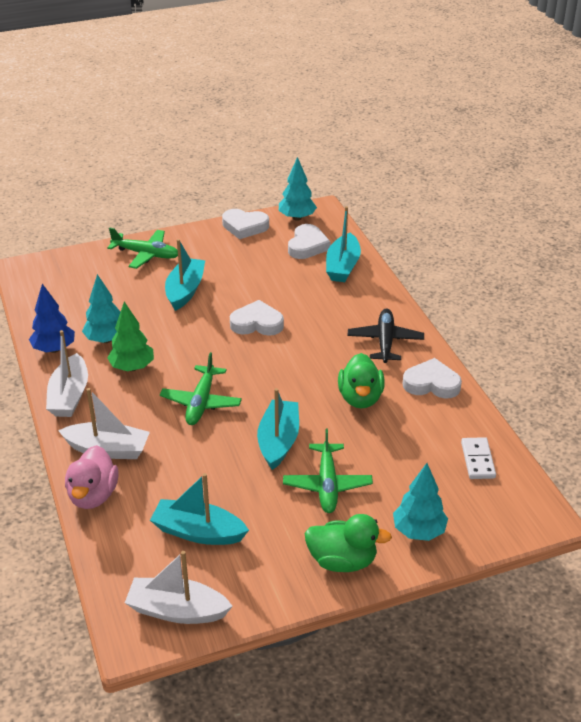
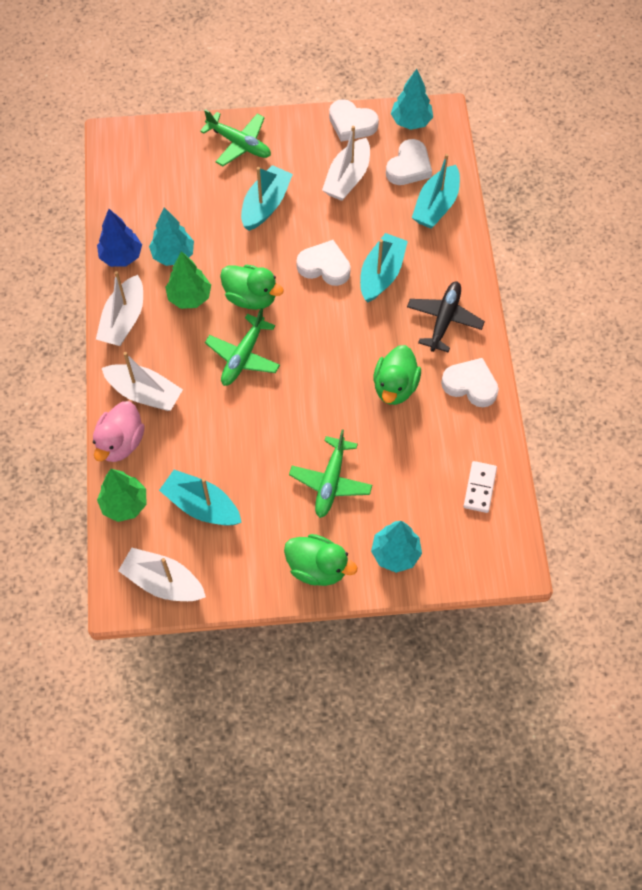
camera: 15 degrees right, 25 degrees up
(112, 548) = (124, 504): none -> green tree
(194, 357) = (251, 297): none -> green duck
(255, 261) = (347, 178): none -> white boat
(278, 441) = (301, 421): turquoise boat -> turquoise boat (381, 274)

